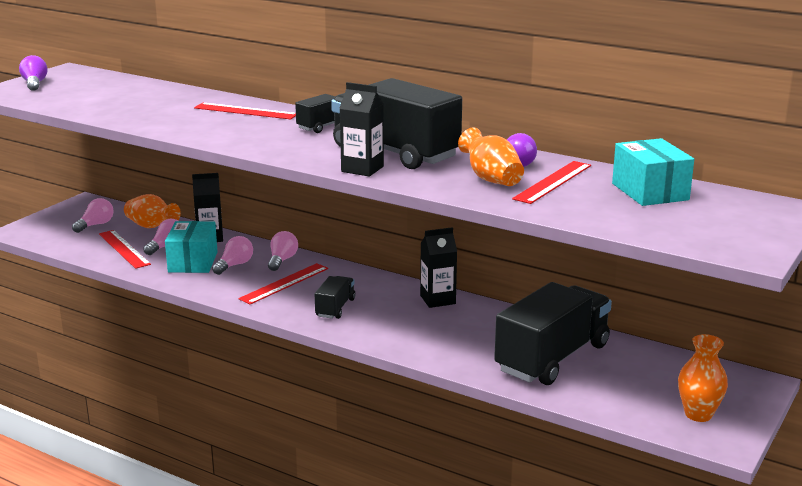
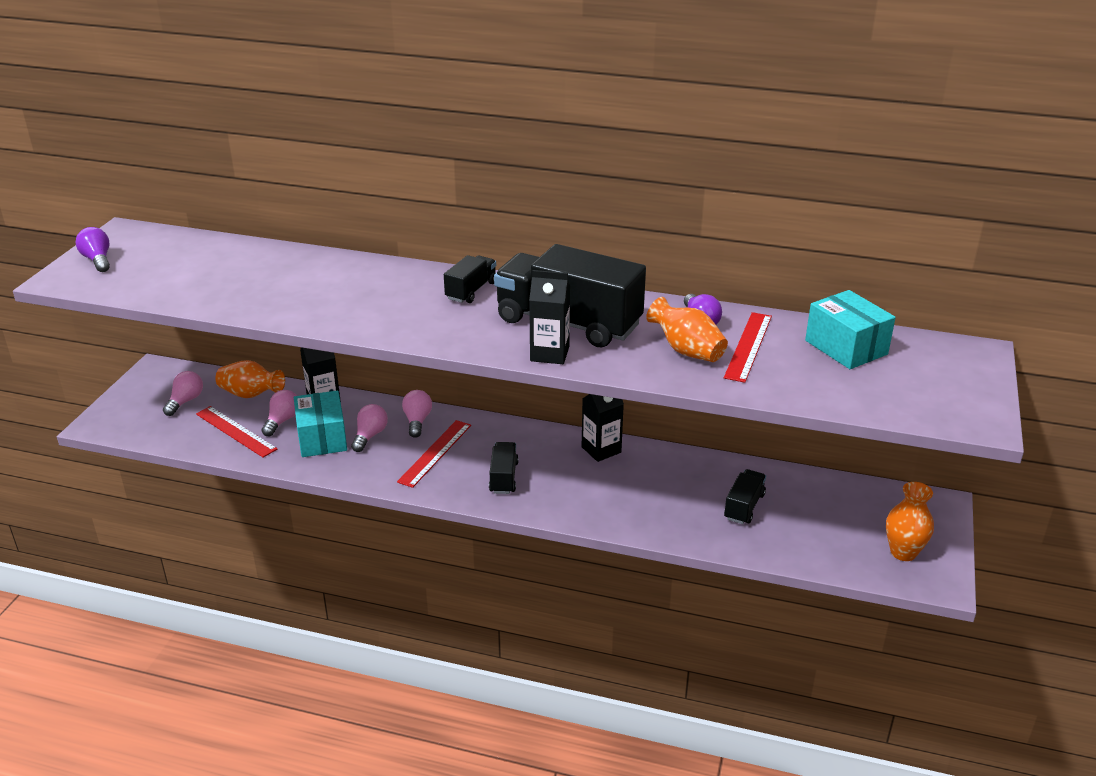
camera: 15 degrees left, 10 degrees up
(245, 111) = (371, 277): red ruler -> none
(552, 358) = (744, 507): black truck -> black truck, size x0.47

